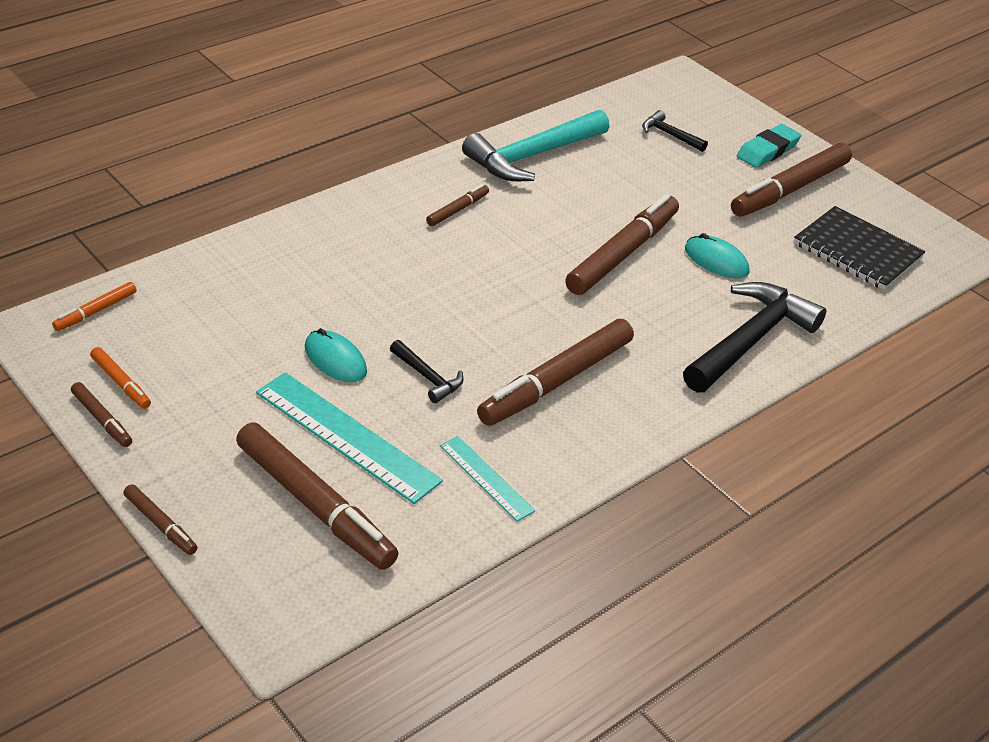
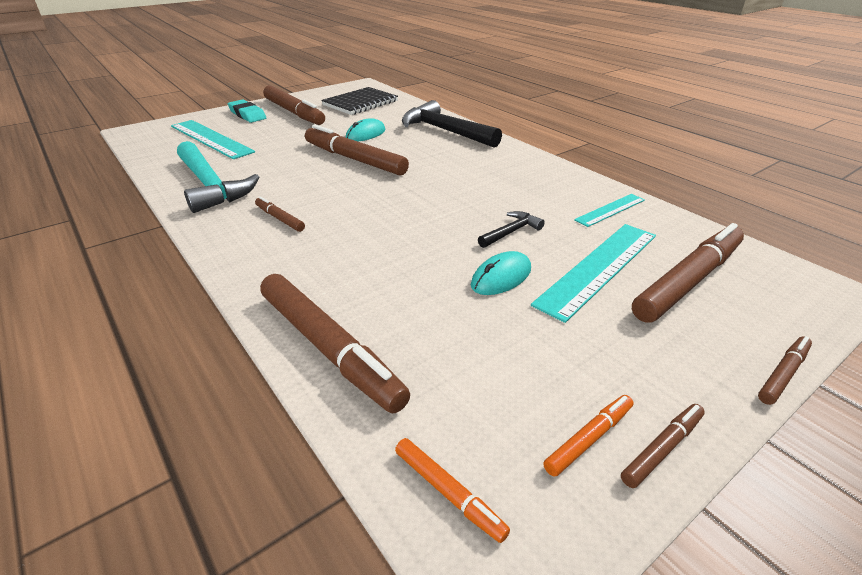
camera: 85 degrees left, 5 degrees down
(556, 382) = (500, 184): brown marker -> brown marker (329, 348)
(670, 135) = (211, 139): black hammer -> turquoise ruler

